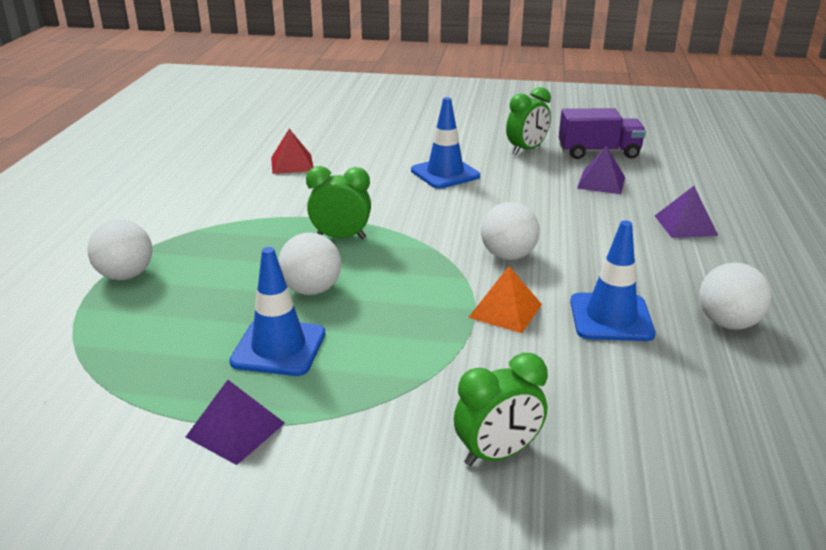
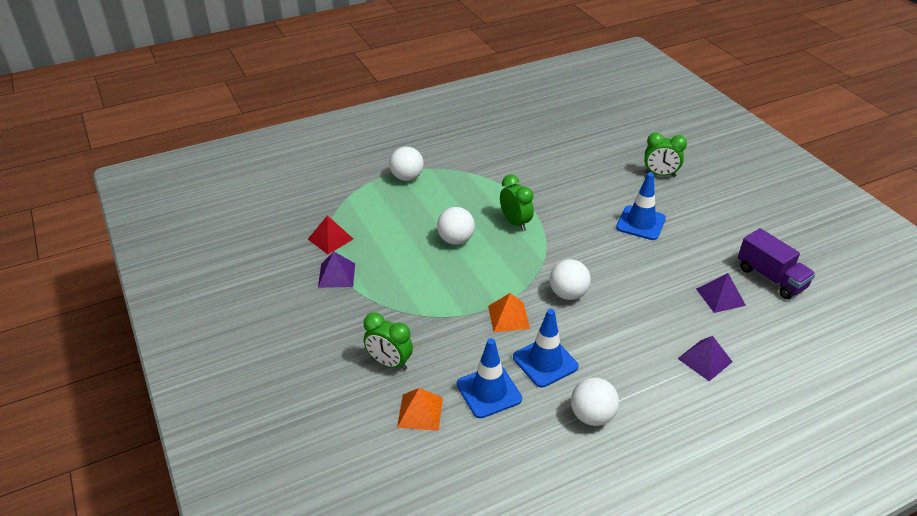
camera: 55 degrees right, 10 degrees up
(279, 348) = (400, 256): blue traffic cone -> blue traffic cone (489, 392)
(292, 164) = (575, 160): red pyramid -> red pyramid (330, 239)
(526, 150) = (725, 242): green clock -> green clock (660, 174)
(629, 464) = (420, 412): none -> orange pyramid

